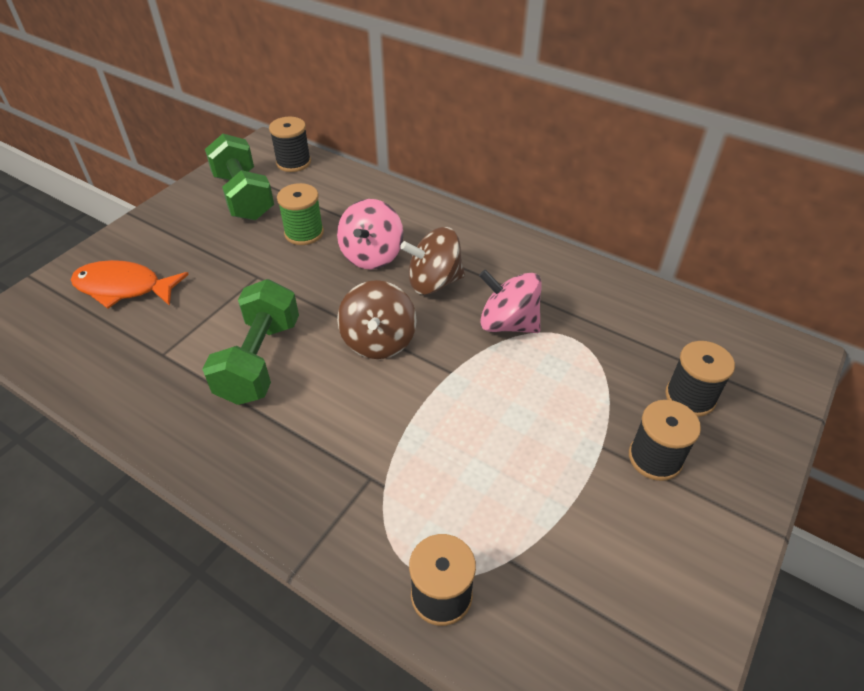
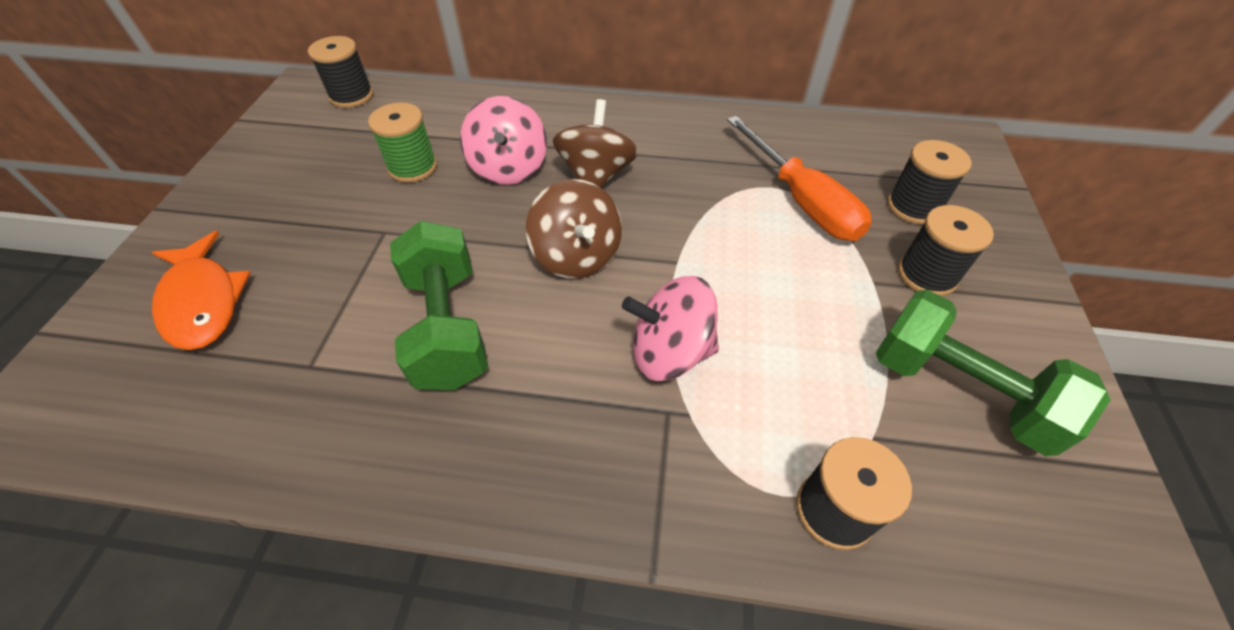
camera: 25 degrees left, 5 degrees up
(124, 288) = (203, 302): orange fish -> orange fish turned 105 degrees counterclockwise
(244, 196) = (310, 148): green dumbbell -> green dumbbell (960, 390)
(434, 282) = (596, 176): brown spinning top -> brown spinning top turned 135 degrees clockwise
(508, 323) = (700, 193): pink spinning top -> pink spinning top (670, 352)
(590, 358) = (801, 201): none -> orange screwdriver

